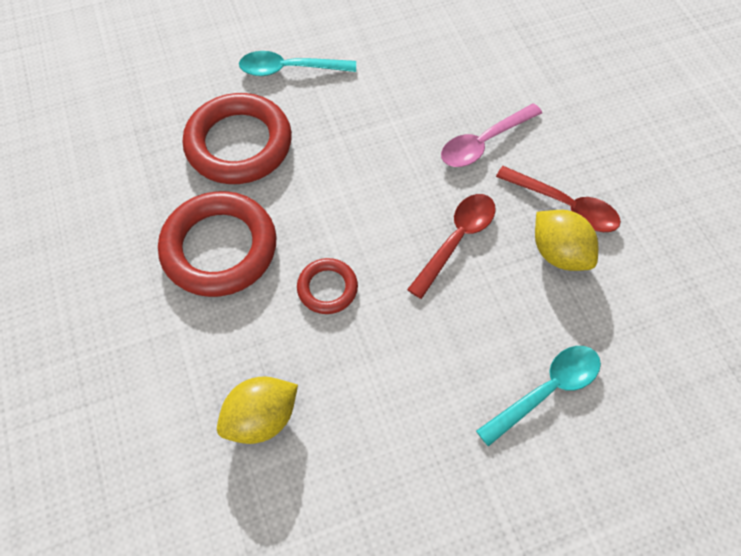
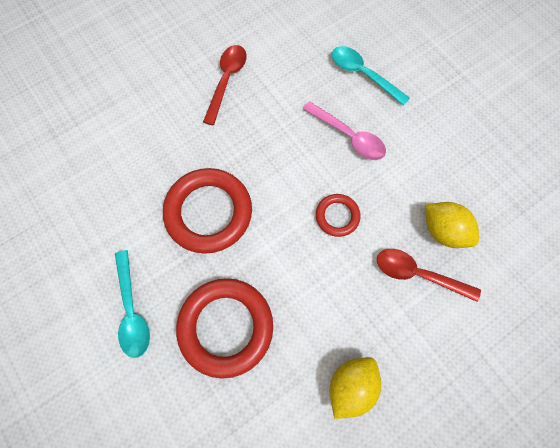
camera: 105 degrees left, 10 degrees up
(219, 248) = (329, 306): red ring -> red ring (208, 212)
(456, 240) = (273, 141): red spoon -> red spoon (418, 274)
(484, 143) = (182, 139): pink spoon -> pink spoon (349, 136)
(559, 253) = (265, 79): yellow lemon -> yellow lemon (351, 385)

